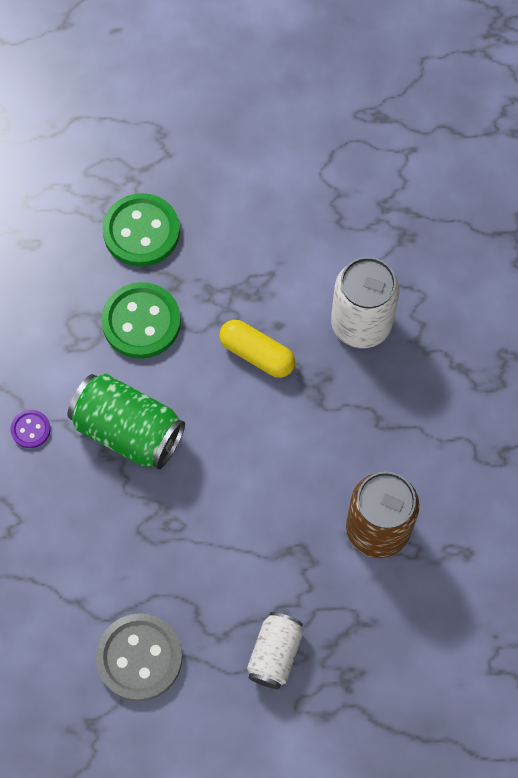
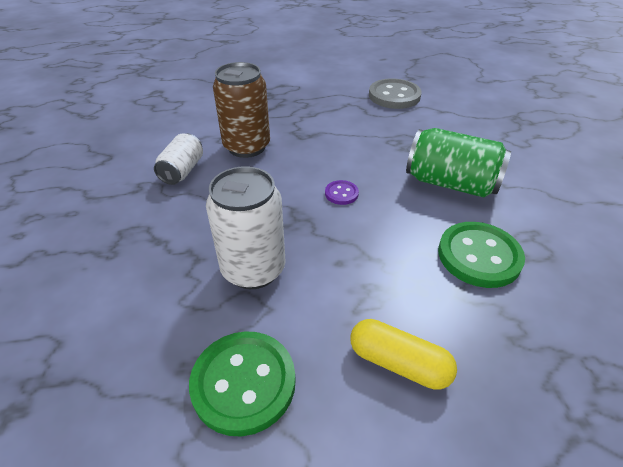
camera: 175 degrees right, 25 degrees down
(30, 429) = (529, 180): purple button -> purple button (341, 193)
(141, 232) = (527, 347): green button -> green button (244, 383)
(257, 354) = (356, 238): yellow capsule -> yellow capsule (398, 363)
(275, 654) = (313, 100): white can -> white can (182, 171)

